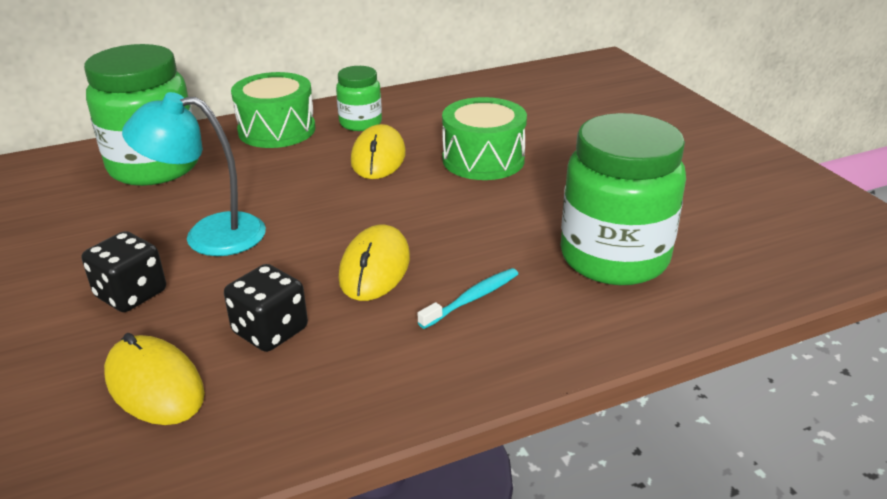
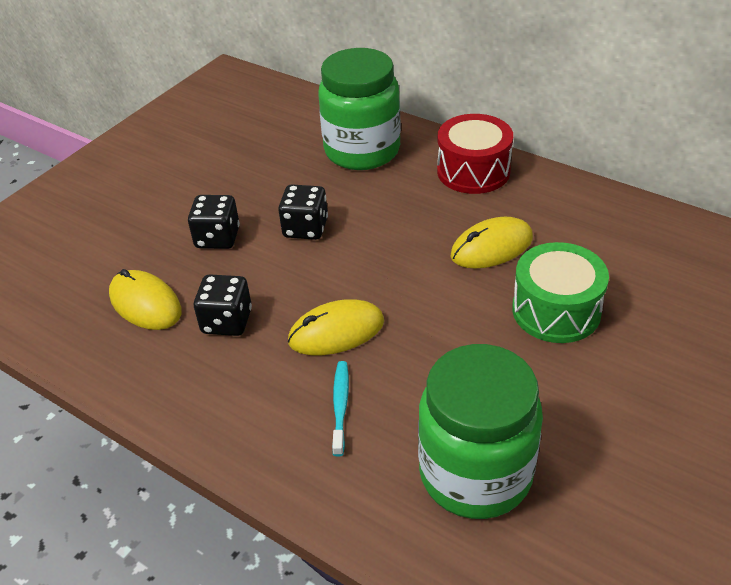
camera: 60 degrees right, 10 degrees up
(154, 385) = (145, 303): yellow mouse -> yellow mouse turned 60 degrees counterclockwise
(209, 235) = (305, 228): turquoise lamp -> black dice
(277, 130) = (473, 171): green drum -> red drum
(360, 123) = (536, 206): green jar -> none
(471, 299) = (340, 406): turquoise toothbrush -> turquoise toothbrush turned 105 degrees counterclockwise

